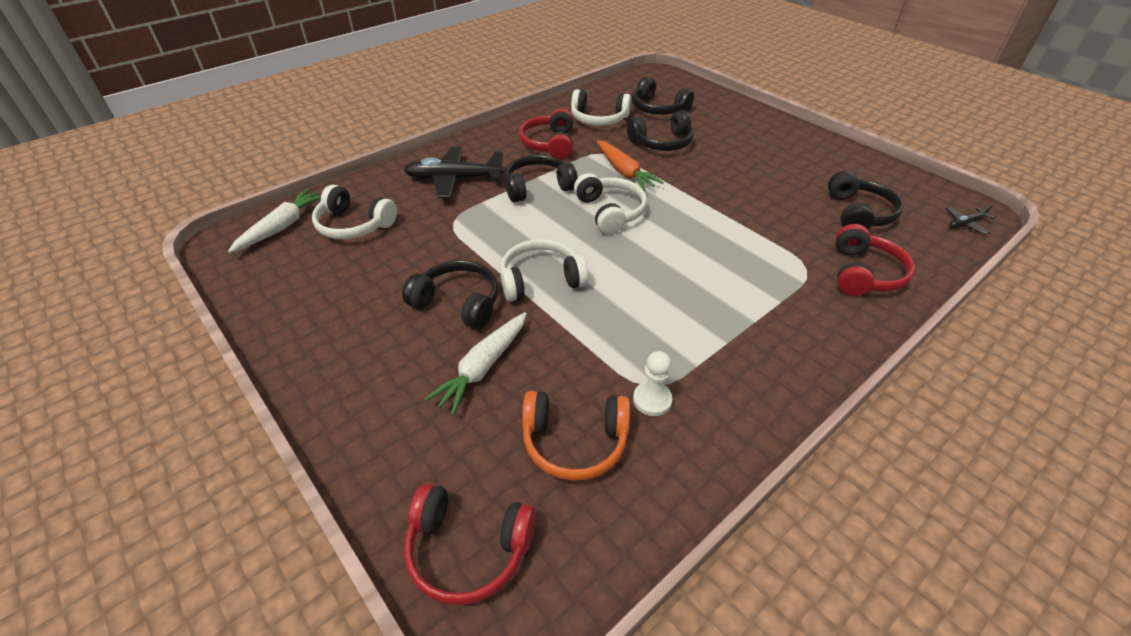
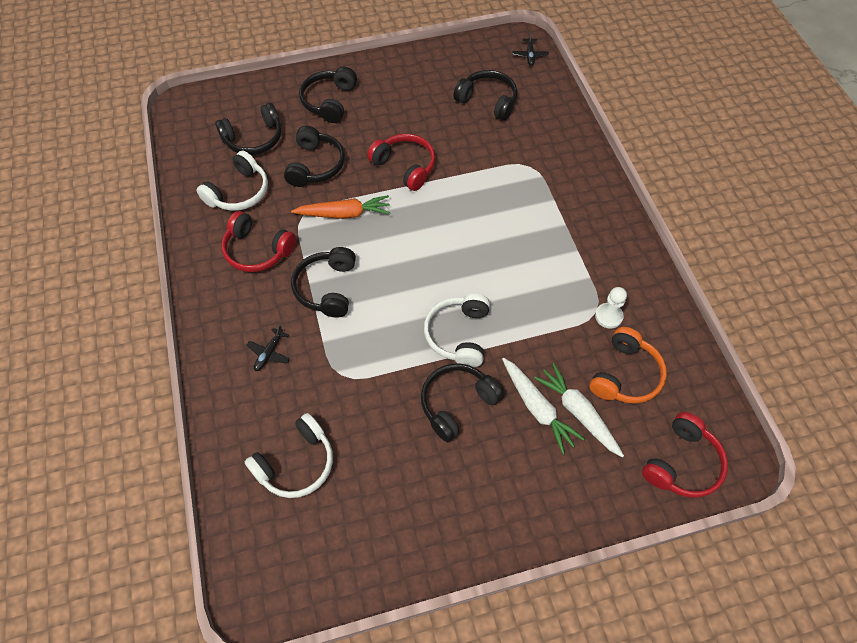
camera: 65 degrees left, 15 degrees up
(282, 227) = (259, 535): white carrot -> white carrot (578, 413)
(454, 179) = (269, 353): black plane -> black plane, size x0.47
(610, 212) = (396, 250): white headphones -> none
(738, 128) = (329, 101): none -> black headphones
(864, 273) = (549, 139): red headphones -> red headphones (405, 166)

